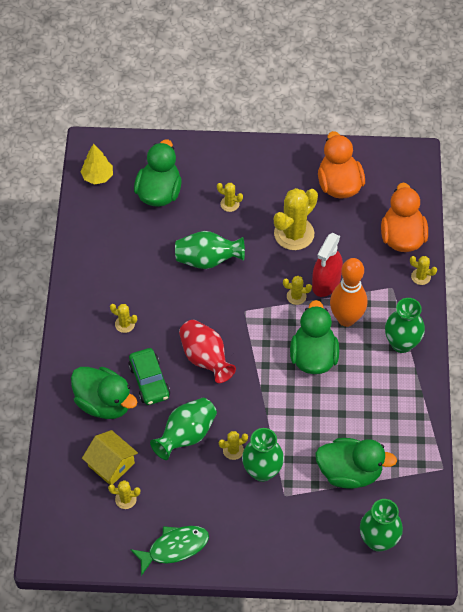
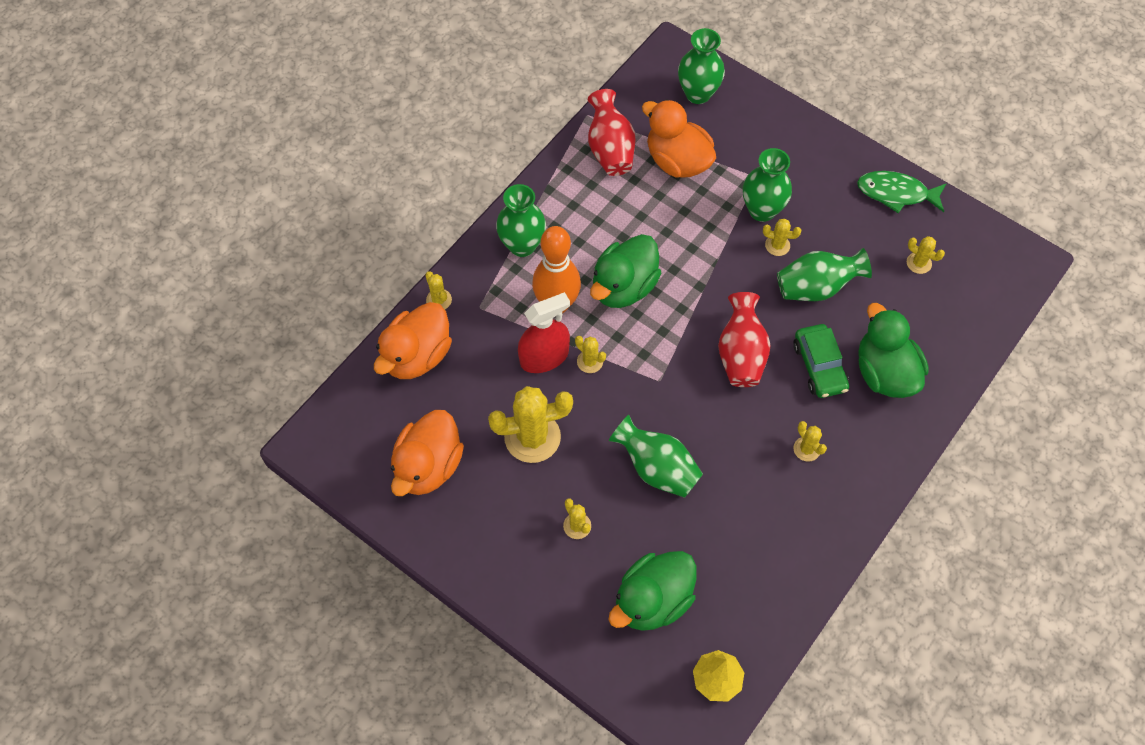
camera: 145 degrees left, 5 degrees up
(111, 464) = (914, 305): yellow house -> none
(149, 381) = (819, 366): green car -> green car turned 150 degrees clockwise
(349, 472) = (677, 161): green duck -> orange duck
(404, 451) = (610, 149): none -> red vase

